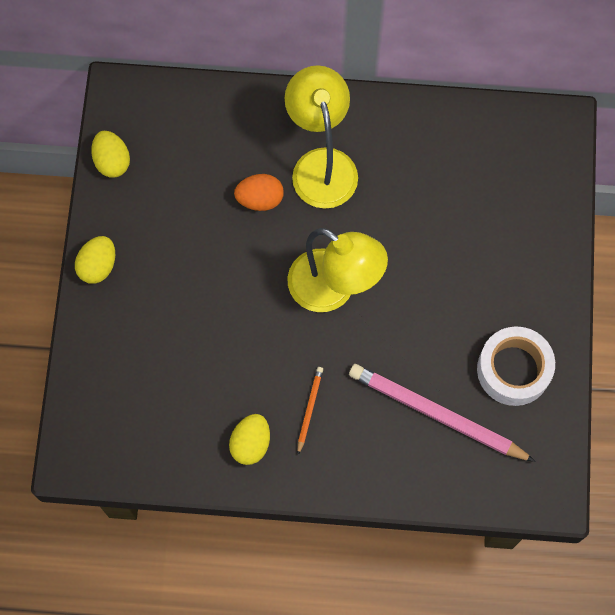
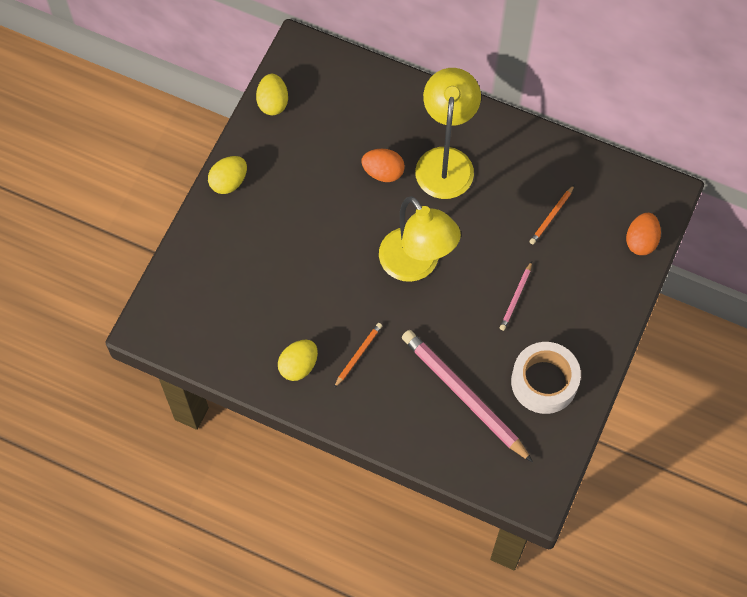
camera: 20 degrees right, 5 degrees down
(450, 289) = (516, 297): none -> pink pencil
(454, 187) = (551, 216): none -> orange pencil
(556, 183) = (641, 241): none -> orange egg

